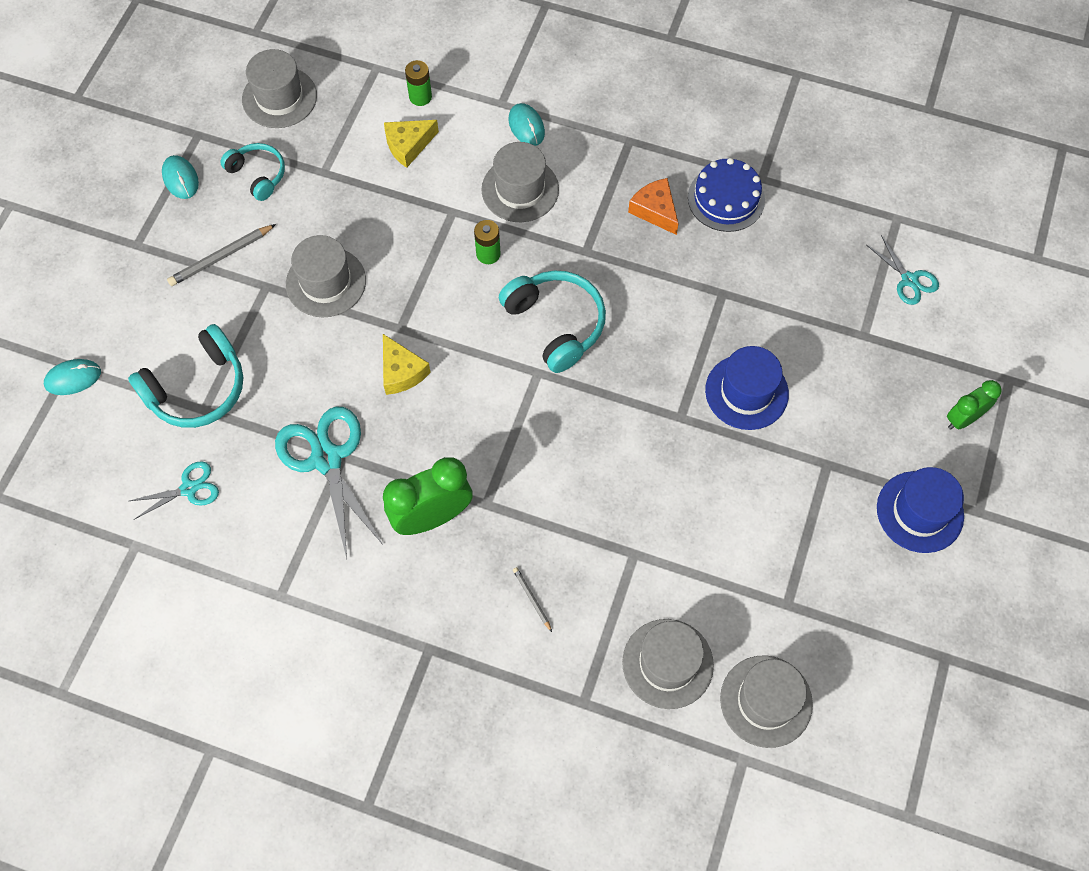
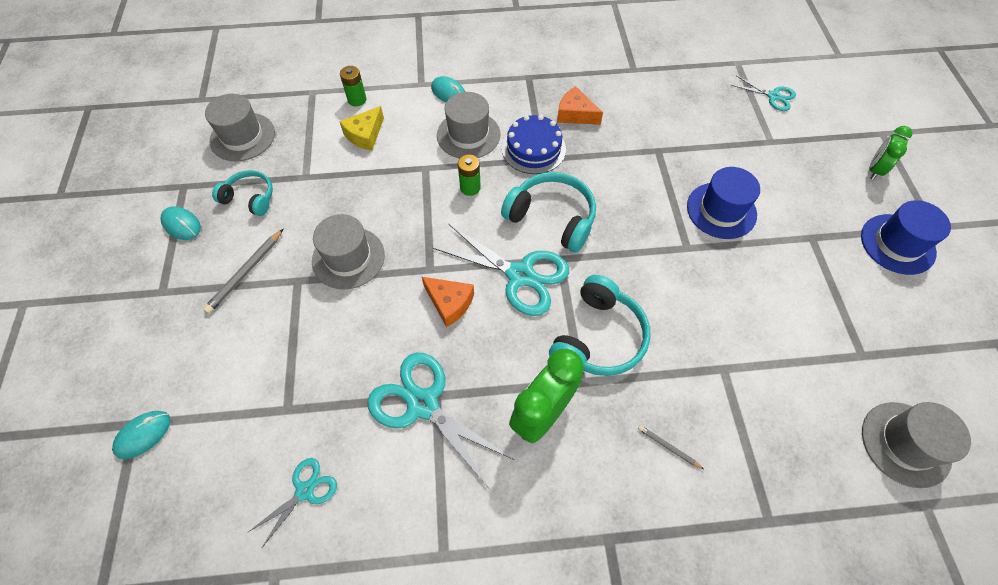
camera: 25 degrees left, 5 degrees down
(197, 389) = (273, 393): turquoise headphones -> turquoise headphones (599, 337)
(401, 372) = (449, 303): yellow cheese -> orange cheese
(487, 372) = (520, 275): none -> turquoise scissors
(667, 663) = (811, 450): grey hat -> none
(726, 198) = (618, 90): blue cake -> blue cake (533, 149)

